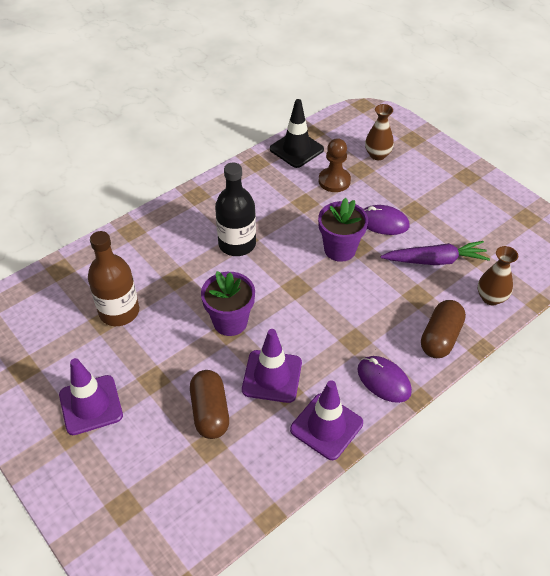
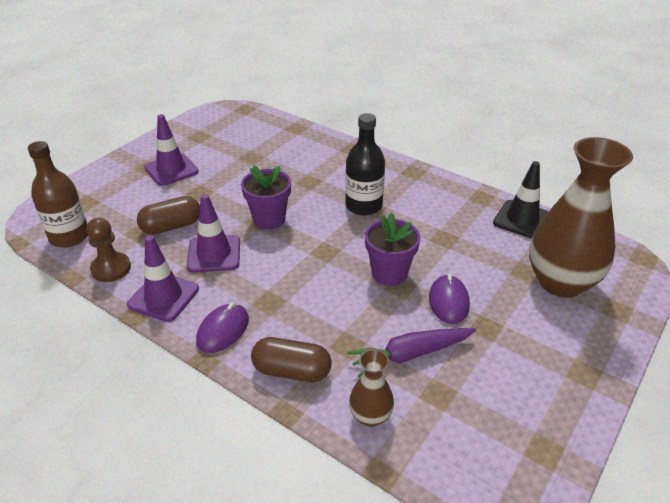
camera: 75 degrees right, 10 degrees down
(119, 312) = (262, 162): brown bottle -> brown bottle (69, 236)
(334, 181) = (491, 254): brown pawn -> brown pawn (111, 268)
(377, 155) = (560, 282): brown vase -> brown vase, size x2.16
(435, 260) = (410, 355): purple carrot -> purple carrot turned 90 degrees clockwise

